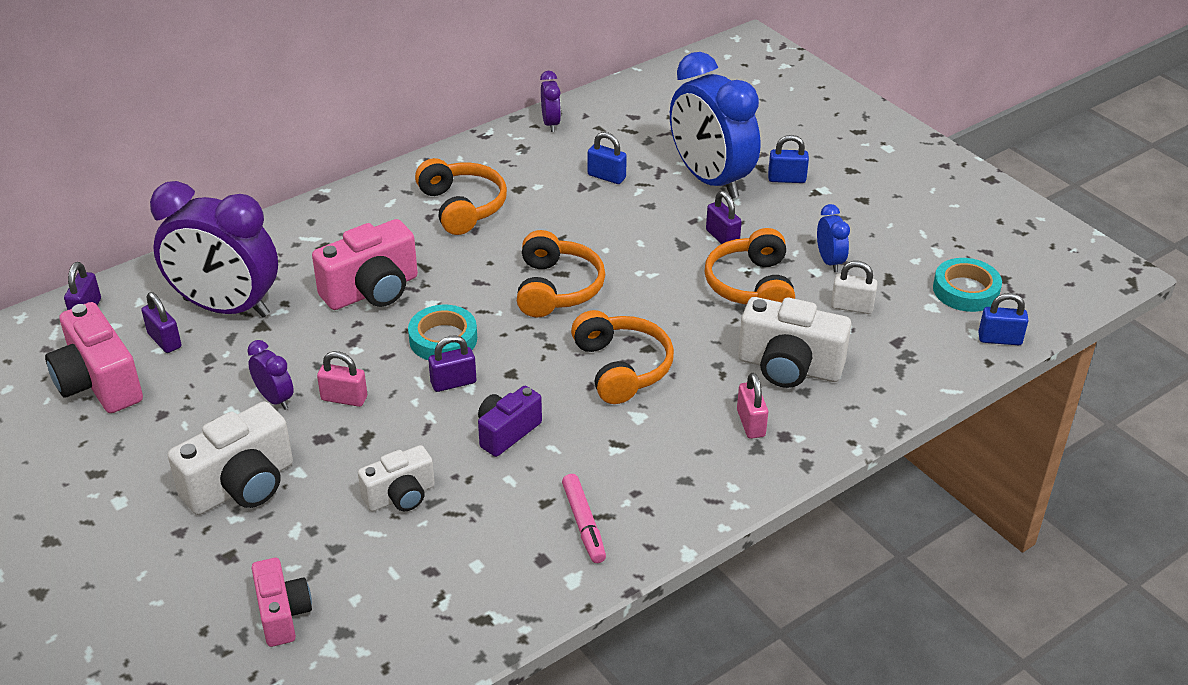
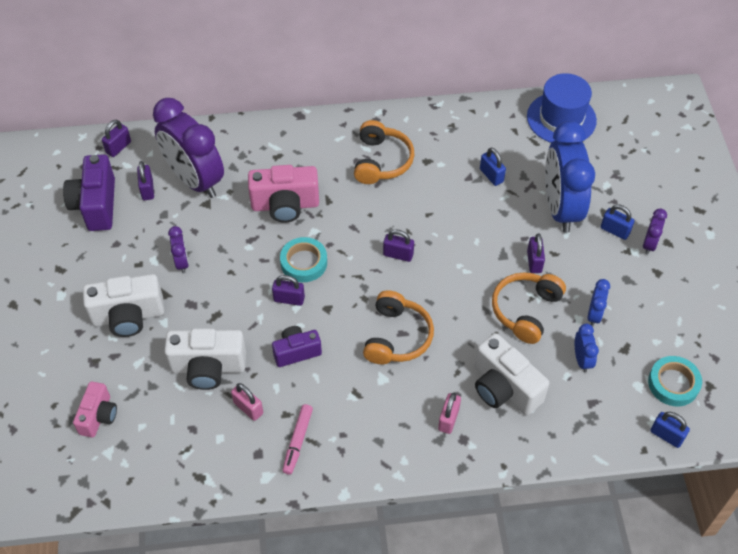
camera: 30 degrees right, 15 degrees up
(99, 383) = (96, 205): pink camera -> purple camera
(344, 398) = (220, 280): pink padlock -> pink padlock (248, 408)
(400, 496) = (208, 368): white camera -> white camera, size x1.59
(551, 123) = (484, 113): purple clock -> purple clock (649, 244)
(557, 288) = (398, 254): orange headphones -> purple padlock
(643, 101) = (561, 118): none -> blue hat
(852, 307) = (582, 359): white padlock -> blue clock

